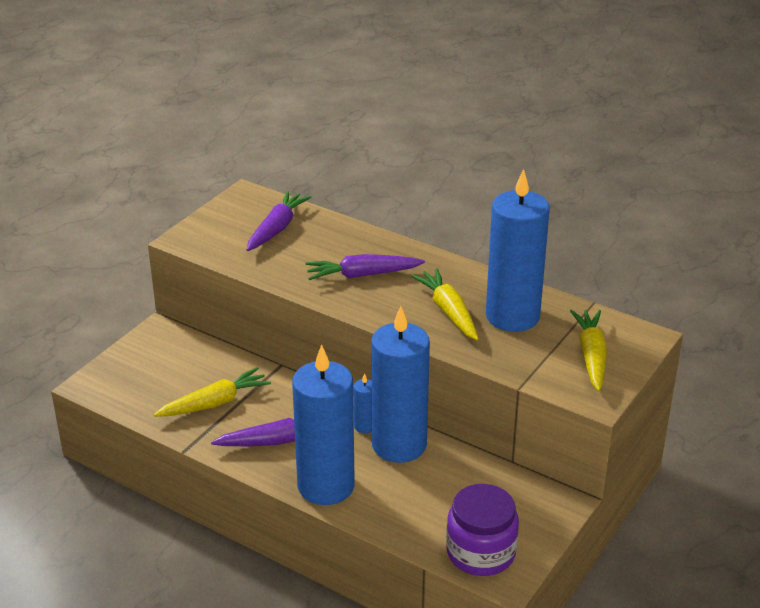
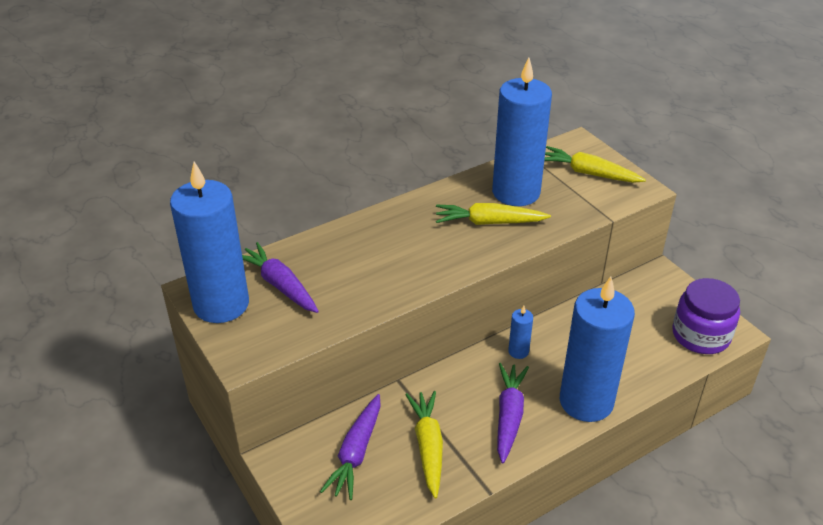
camera: 65 degrees left, 5 degrees up
(362, 275) = (401, 254): purple carrot -> purple carrot (356, 453)
(399, 445) = (553, 338): blue candle -> blue candle (221, 304)

